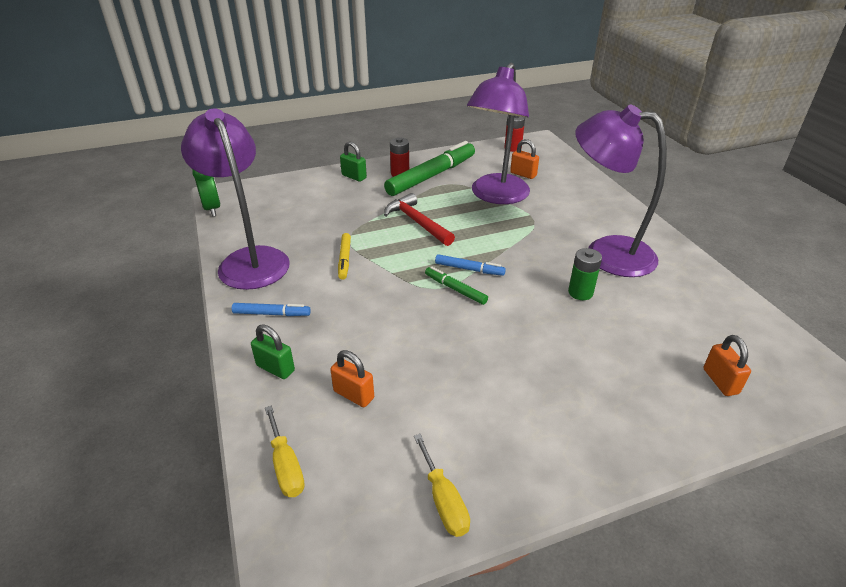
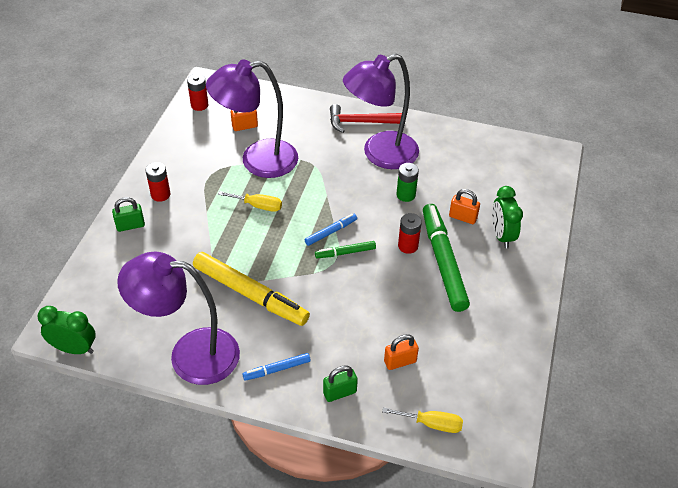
camera: 55 degrees left, 10 degrees up
(272, 314) = (277, 369): blue marker -> blue marker turned 150 degrees counterclockwise
(344, 259) = (250, 294): yellow marker -> yellow marker, size x2.09
(417, 222) = (245, 225): red hammer -> red hammer (361, 122)
(431, 176) = (186, 178): green marker -> green marker (443, 261)
(443, 500) = (509, 362): yellow screwdriver -> yellow screwdriver (258, 206)
(496, 196) = (257, 161): purple lamp -> purple lamp turned 105 degrees clockwise
(516, 326) = (408, 246): none -> red battery
(630, 394) = (501, 235): none -> green clock
(720, 381) = (522, 193): orange padlock -> orange padlock (462, 217)

